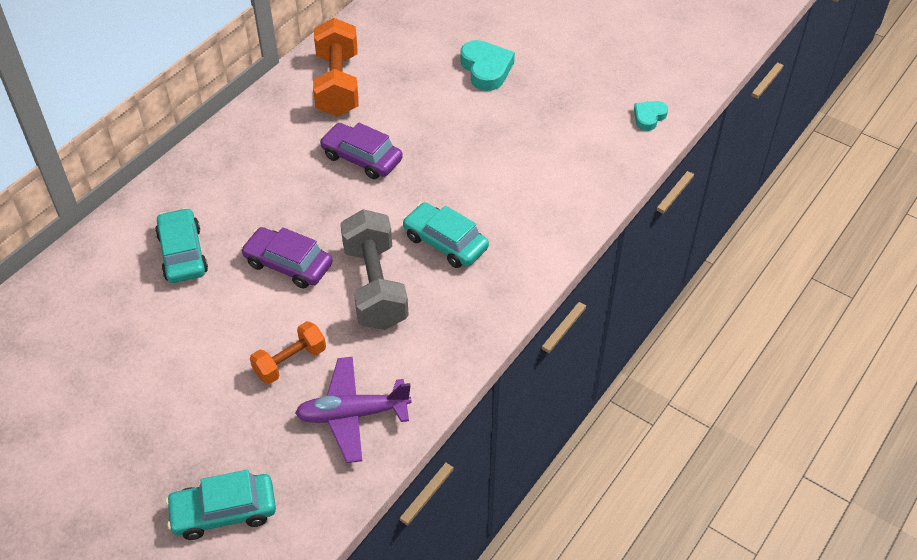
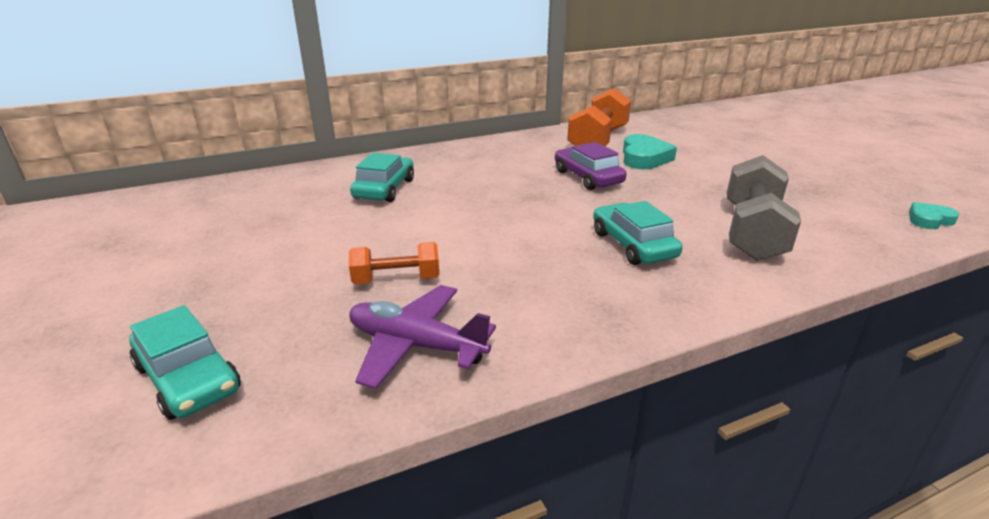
camera: 30 degrees right, 20 degrees down
(224, 511) = (188, 378): turquoise car -> turquoise car turned 150 degrees counterclockwise
(288, 264) = (464, 217): purple car -> none
(375, 286) = (533, 253): grey dumbbell -> grey dumbbell (752, 232)
(486, 69) = (743, 158): turquoise heart -> turquoise heart (644, 158)

